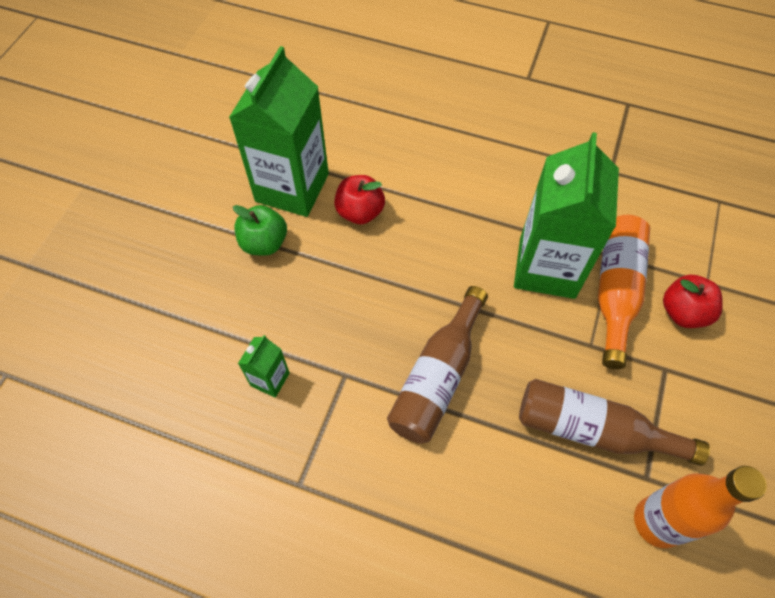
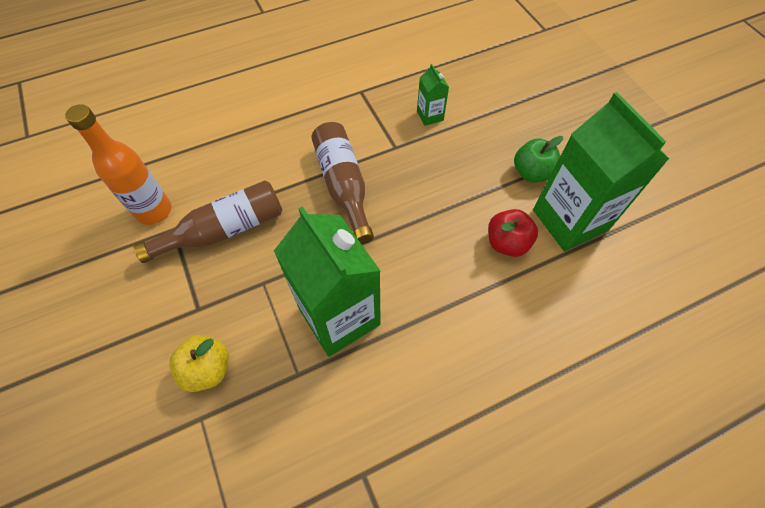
camera: 135 degrees right, 0 degrees up
(615, 291) = (273, 342): orange bottle -> none
(683, 312) = (208, 369): red apple -> yellow apple

